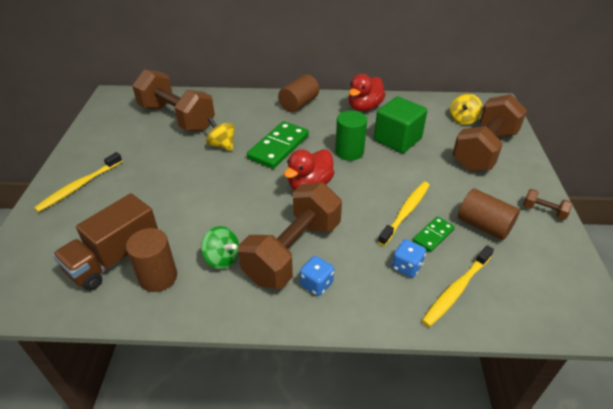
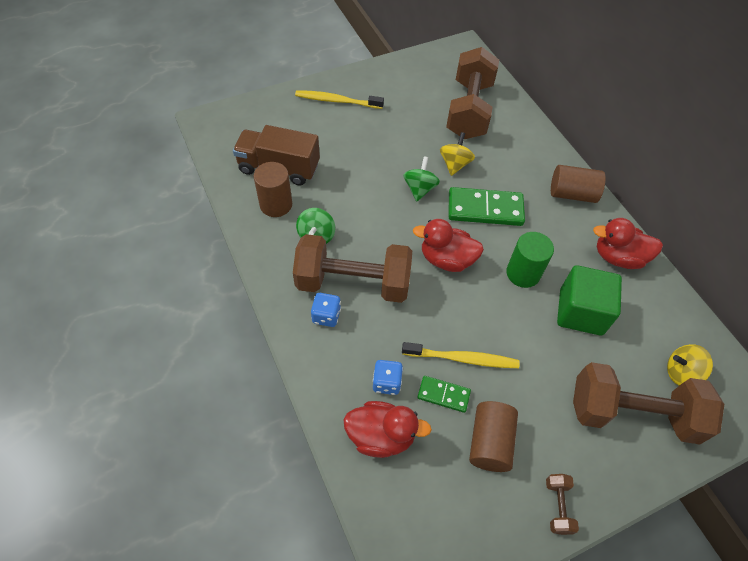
camera: 60 degrees right, 15 degrees up
(229, 173) = (419, 189): none -> green spinning top
(456, 290) = (381, 436): yellow toothbrush -> red duck

